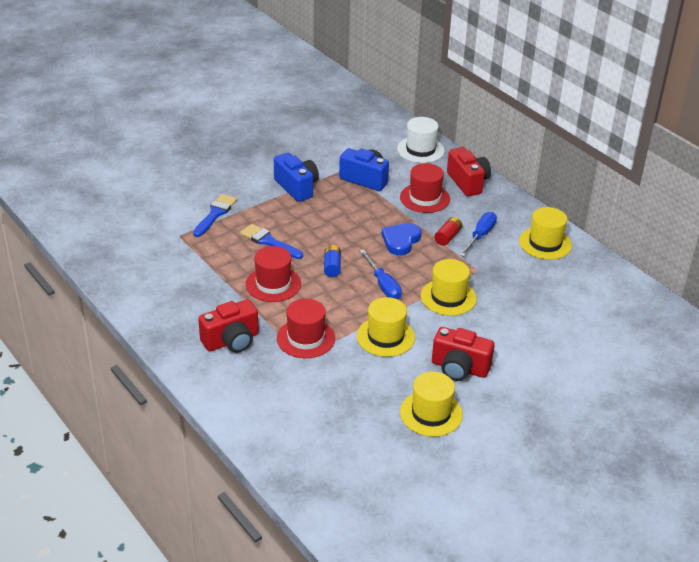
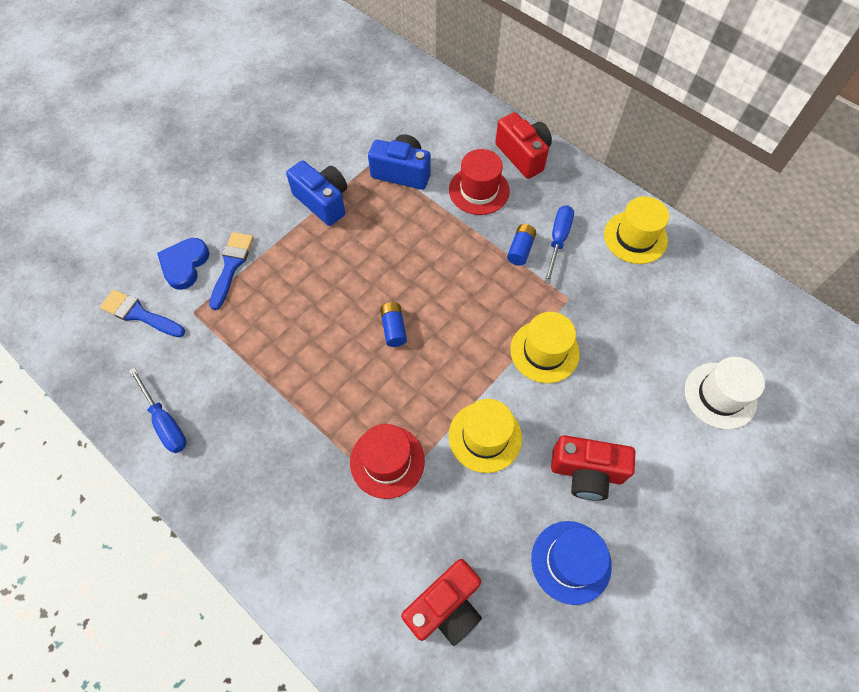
camera: 10 degrees left, 25 degrees up
(231, 341) = (294, 487): red camera -> red camera (446, 607)
(269, 242) = (307, 300): blue brush -> blue brush (139, 314)
(273, 284) = (327, 373): red hat -> none
(383, 285) = (462, 347): blue screwdriver -> blue screwdriver (165, 422)
(401, 241) = (466, 267): blue heart -> blue heart (184, 264)
(420, 150) = (456, 113): white hat -> white hat (720, 395)
(431, 413) = (571, 562): yellow hat -> blue hat
(448, 237) = (520, 249): red battery -> blue battery

